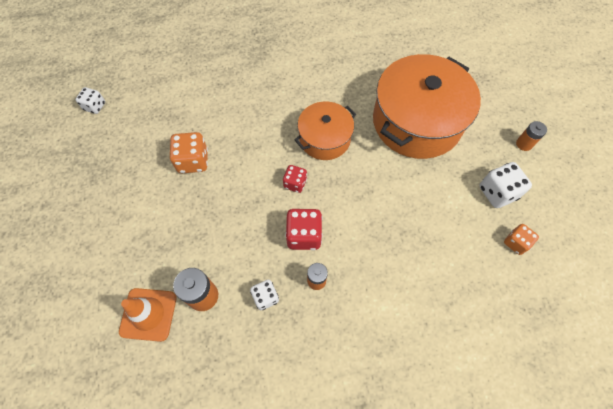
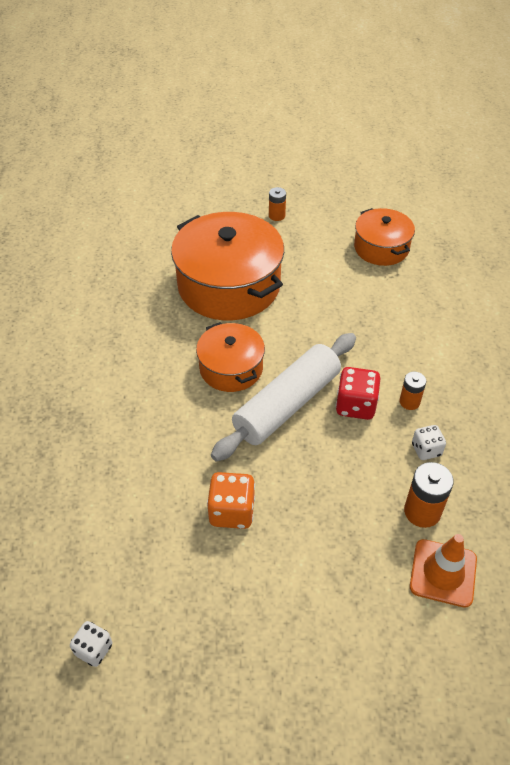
camera: 80 degrees left, 15 degrees down
(295, 183) = (287, 405): red dice -> white rolling pin
(497, 192) = (327, 246): white dice -> none
(515, 243) = (381, 248): orange dice -> orange pot

